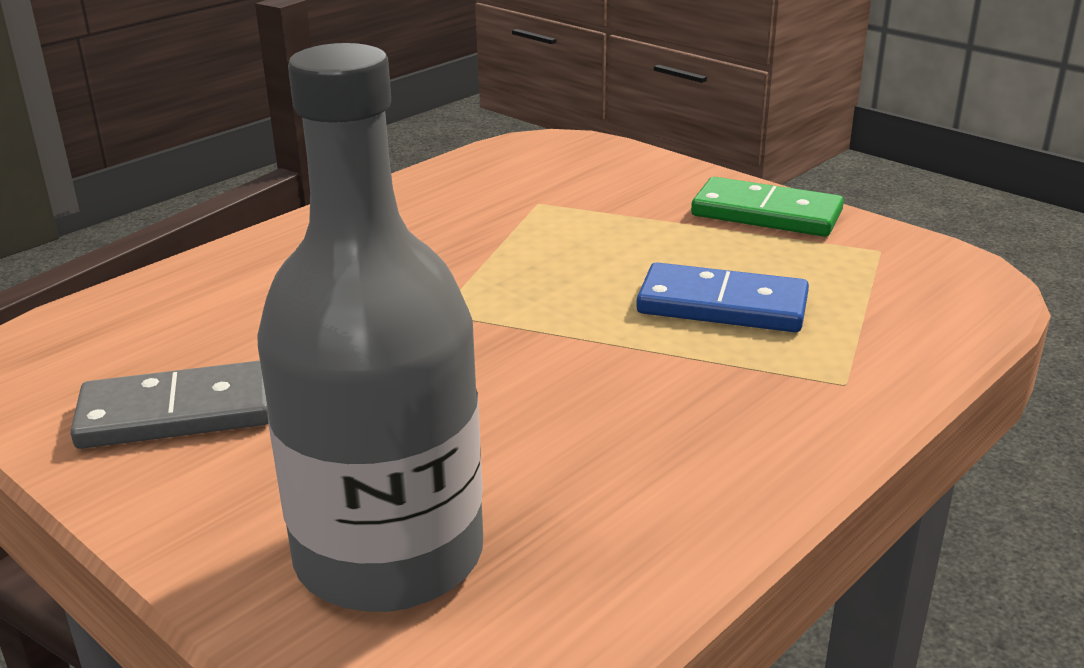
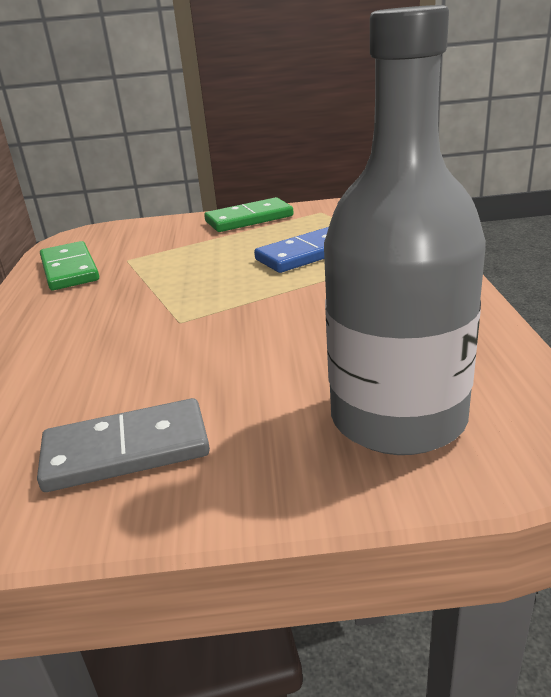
camera: 45 degrees left, 0 degrees up
(177, 412) = (126, 450): grey domino -> grey domino turned 45 degrees clockwise
(468, 186) = (69, 270): none -> green domino

